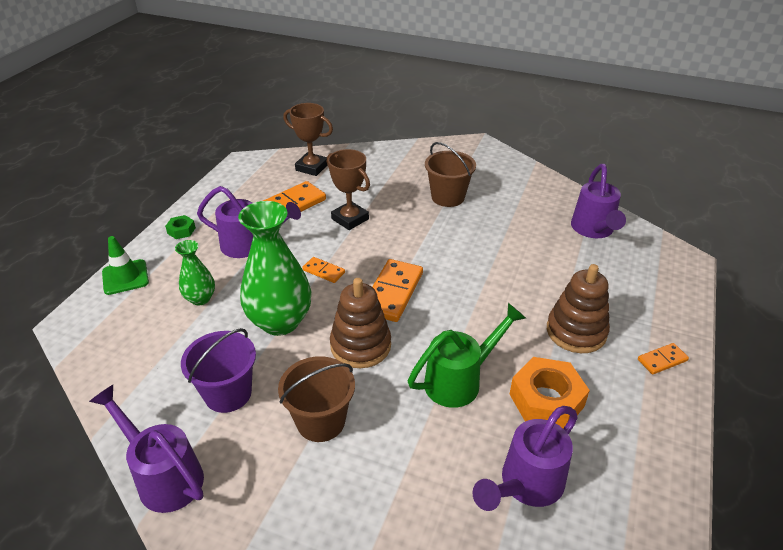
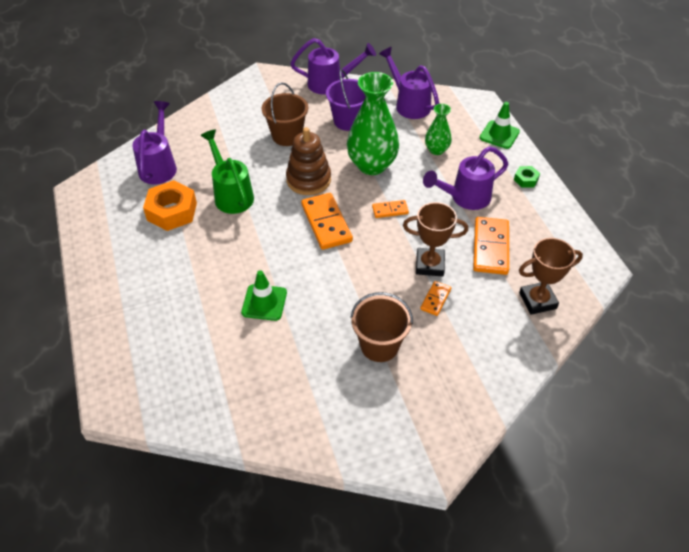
camera: 140 degrees right, 10 degrees up
(460, 380) = (231, 194): green watering can -> green watering can turned 135 degrees clockwise
(510, 262) = (264, 302): none -> green traffic cone
(576, 331) = (177, 268): brown stacking toy -> none
(593, 230) = (214, 390): purple watering can -> purple watering can (409, 104)
(662, 360) = (105, 281): orange domino -> orange domino (435, 299)

